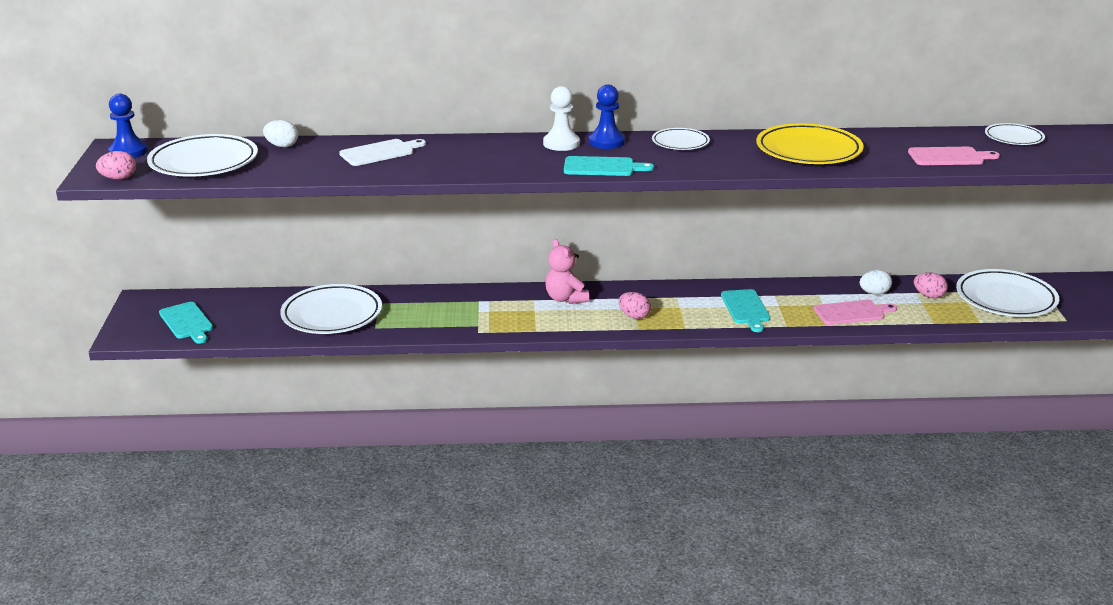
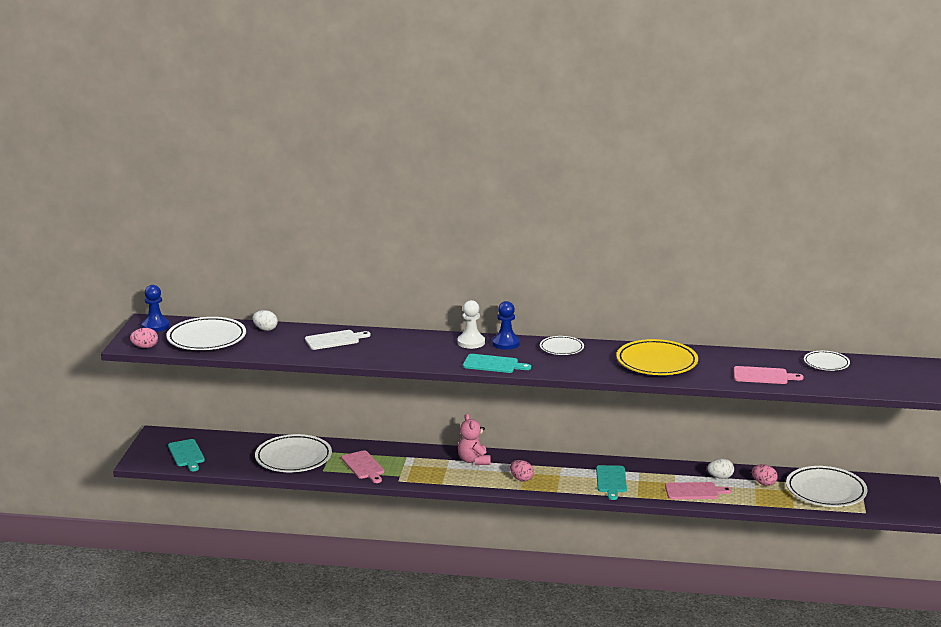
camera: 10 degrees right, 5 degrees down
(427, 317) = (363, 466): none -> pink cutting board

